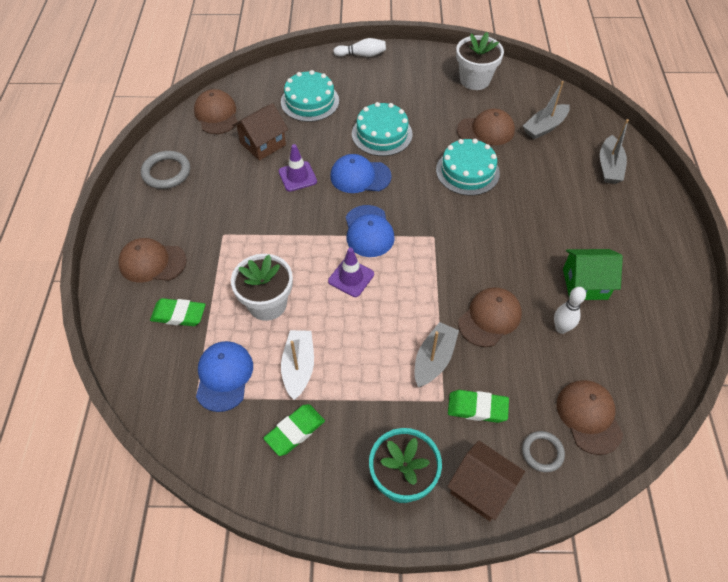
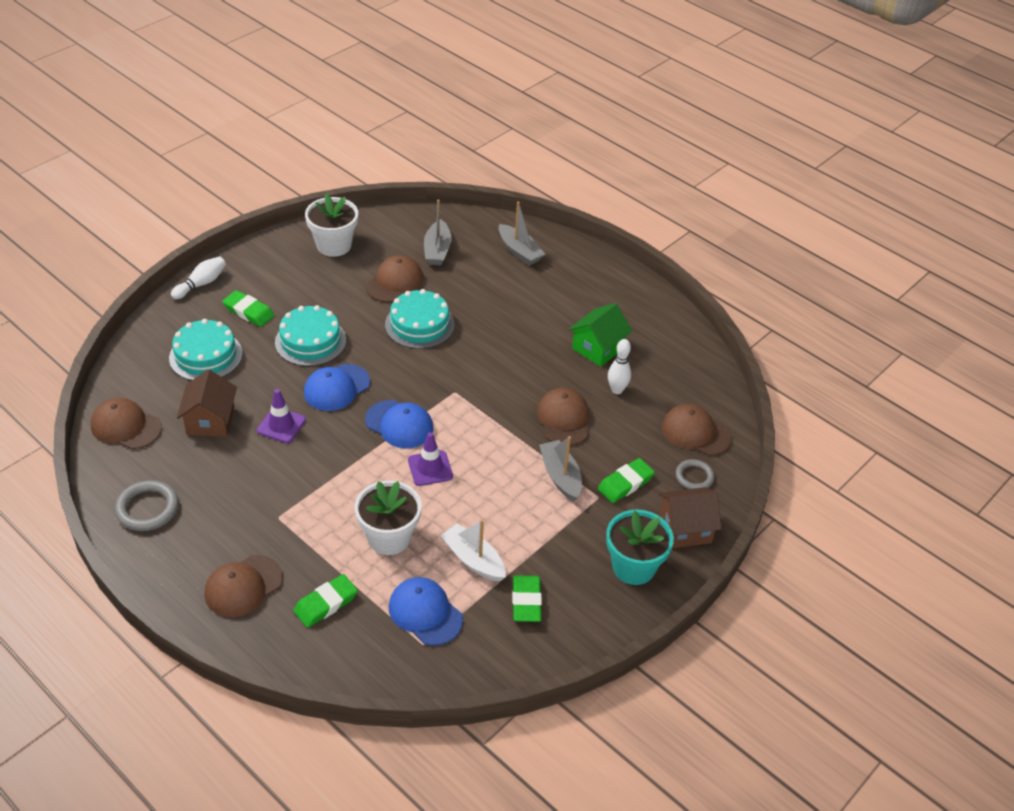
camera: 50 degrees left, 10 degrees down
(368, 90) = (249, 312): none -> green eraser

